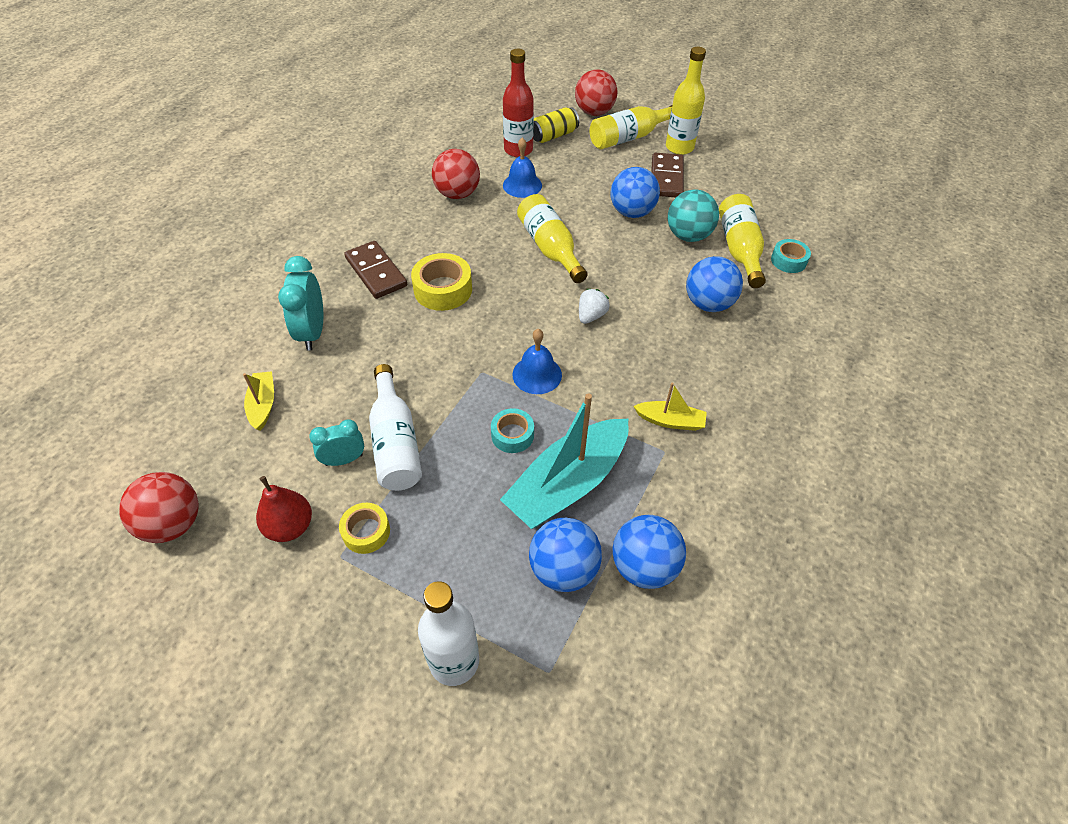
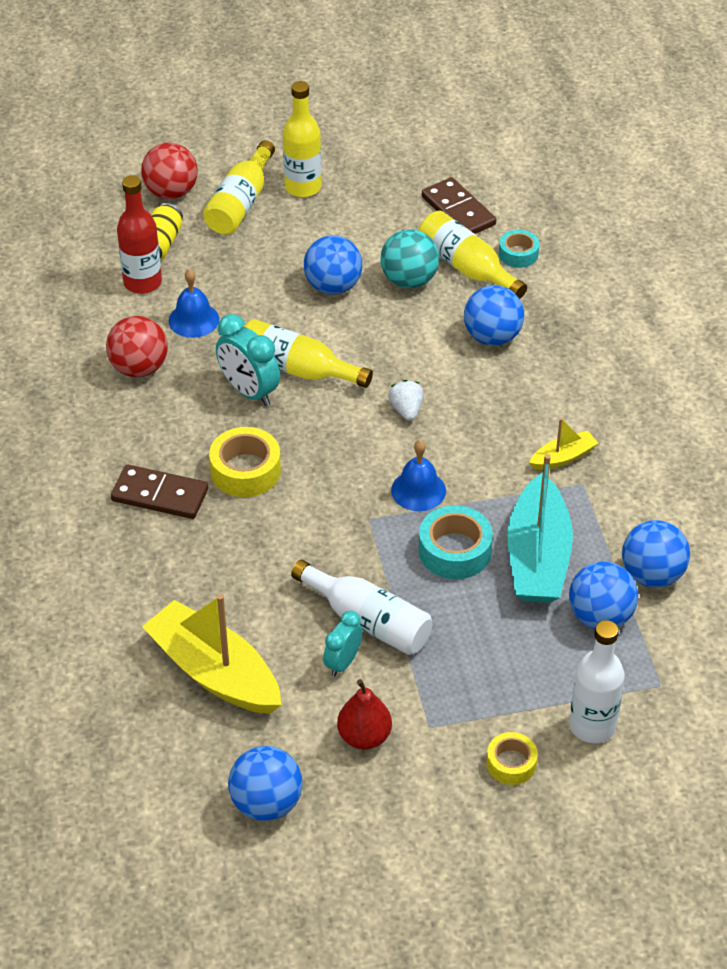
camera: 40 degrees left, 5 degrees down
(173, 524) = (266, 803): red ball -> blue ball
(263, 405) = (214, 672): yellow boat -> yellow boat, size x2.07
(312, 332) = (174, 586): turquoise clock -> turquoise clock (249, 392)
(366, 532) = (428, 697): yellow tape -> yellow tape (511, 763)
(512, 435) = (454, 551): turquoise tape -> turquoise tape, size x1.59
(666, 178) = (326, 230): brown domino -> brown domino (458, 211)

